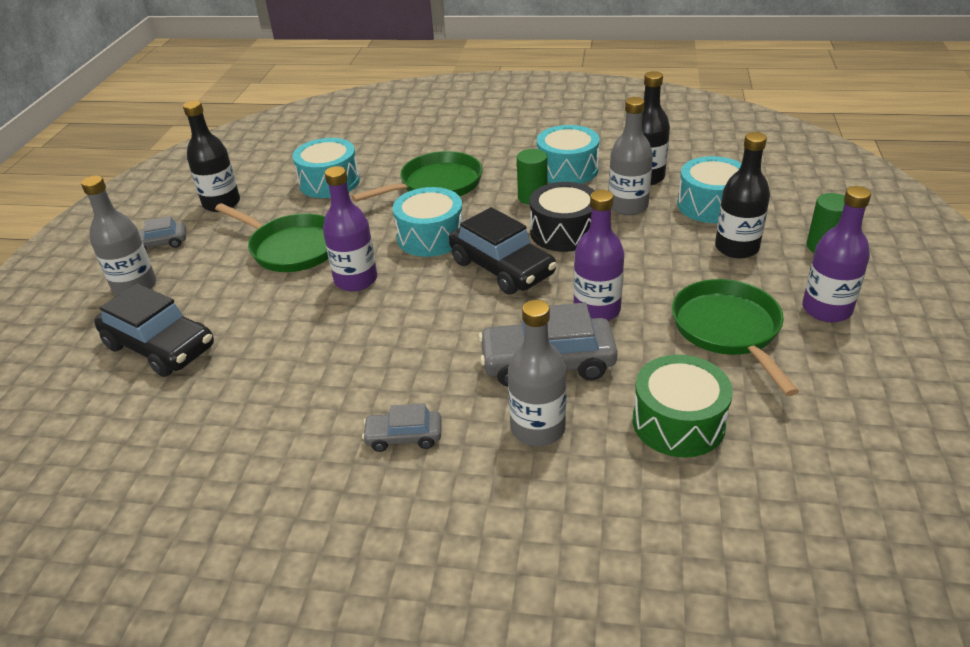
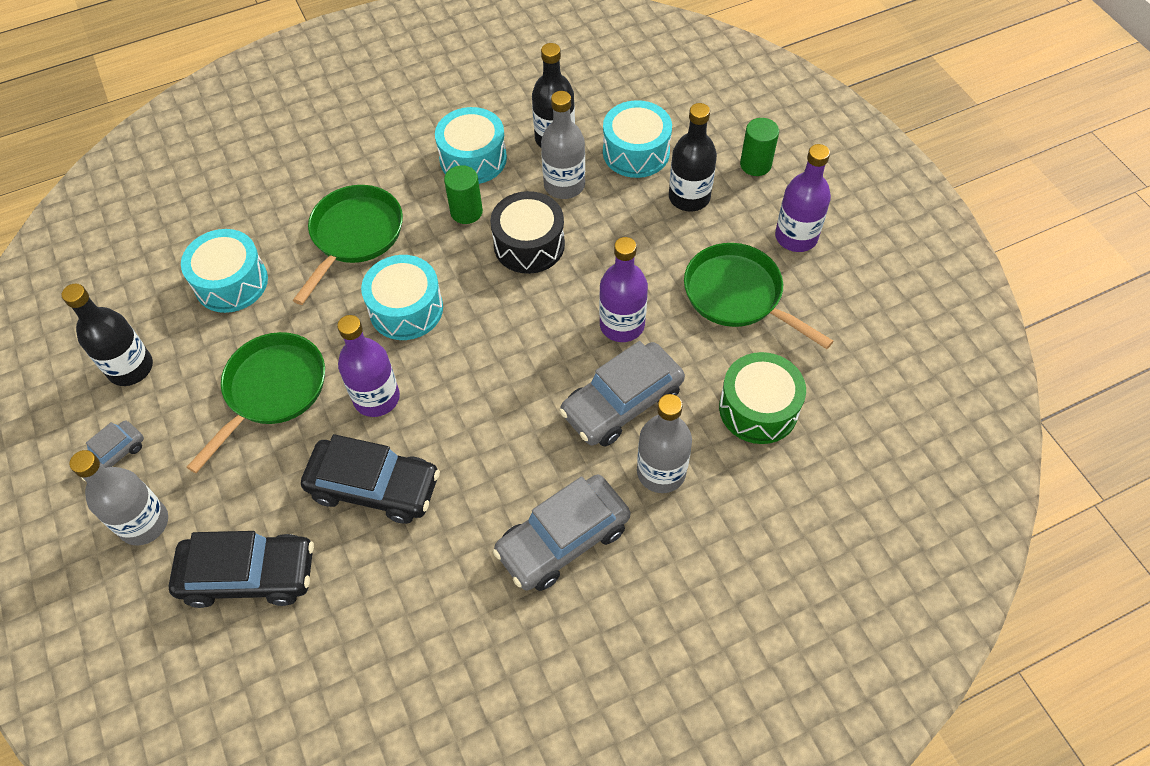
camera: 35 degrees left, 20 degrees up
(291, 248) = (272, 390): green pan -> green pan turned 60 degrees counterclockwise
(404, 437) = (563, 540): grey car -> grey car, size x1.86
(502, 268) = (505, 316): black car -> black car (374, 487)

